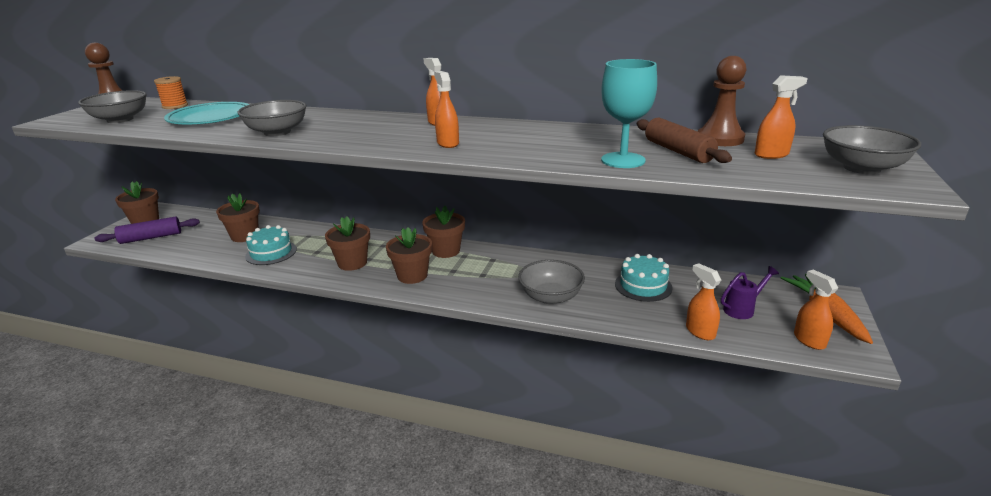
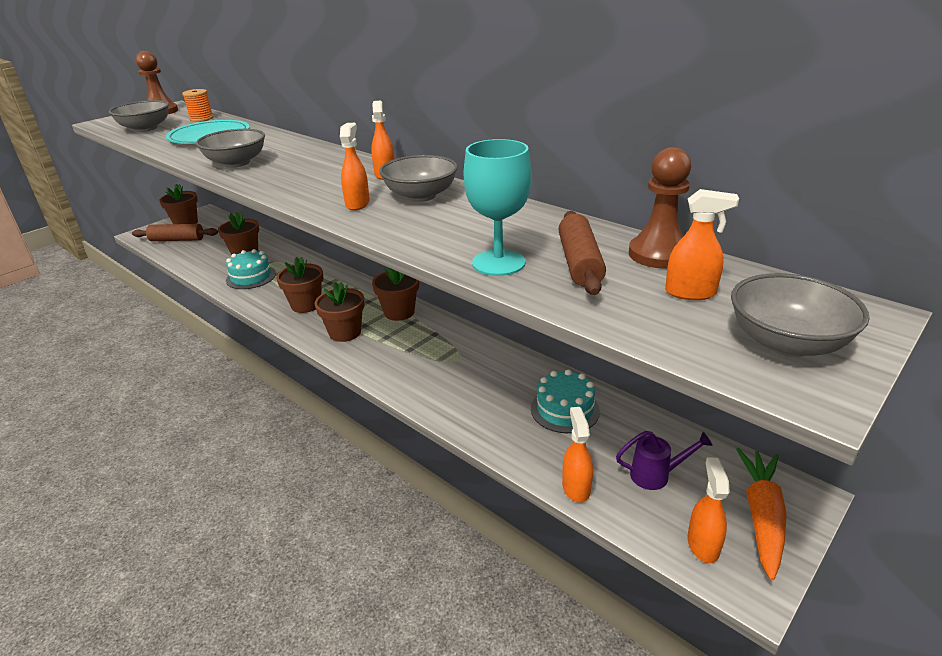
camera: 25 degrees right, 5 degrees up
(151, 237) = (177, 240): purple rolling pin -> brown rolling pin
(550, 297) = (453, 394): grey bowl -> grey bowl (420, 196)

